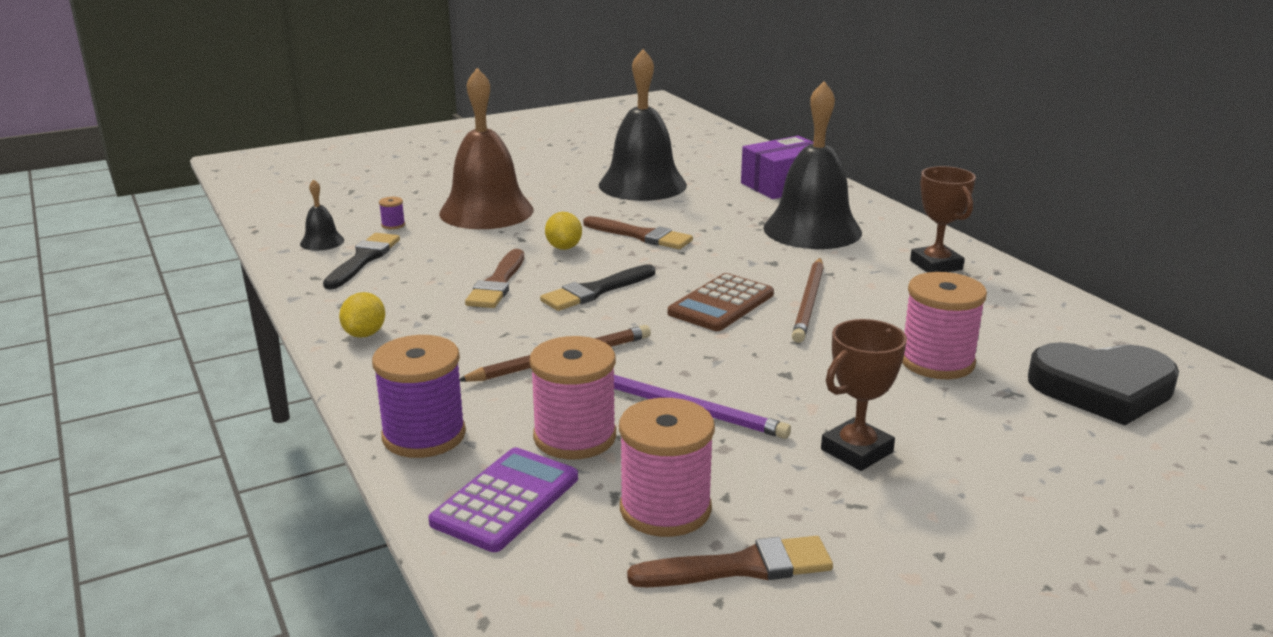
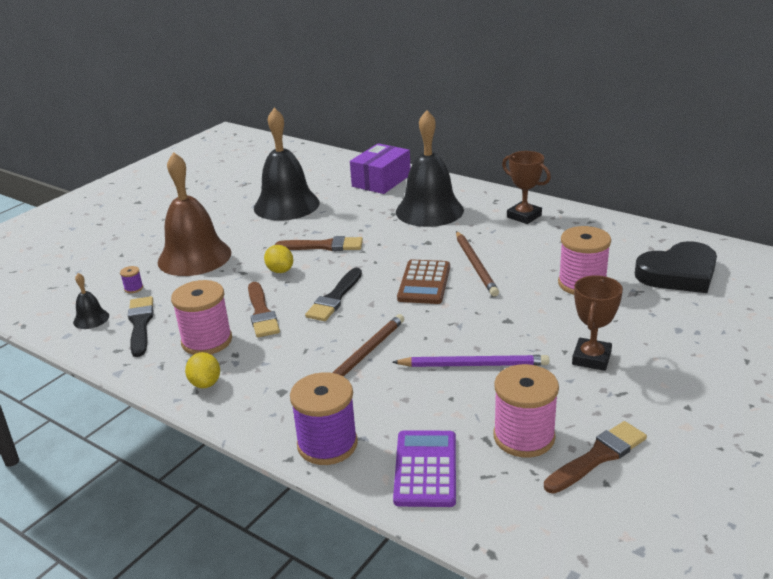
camera: 25 degrees left, 5 degrees up
(575, 437) = (425, 409): pink spool -> pink spool (207, 341)

